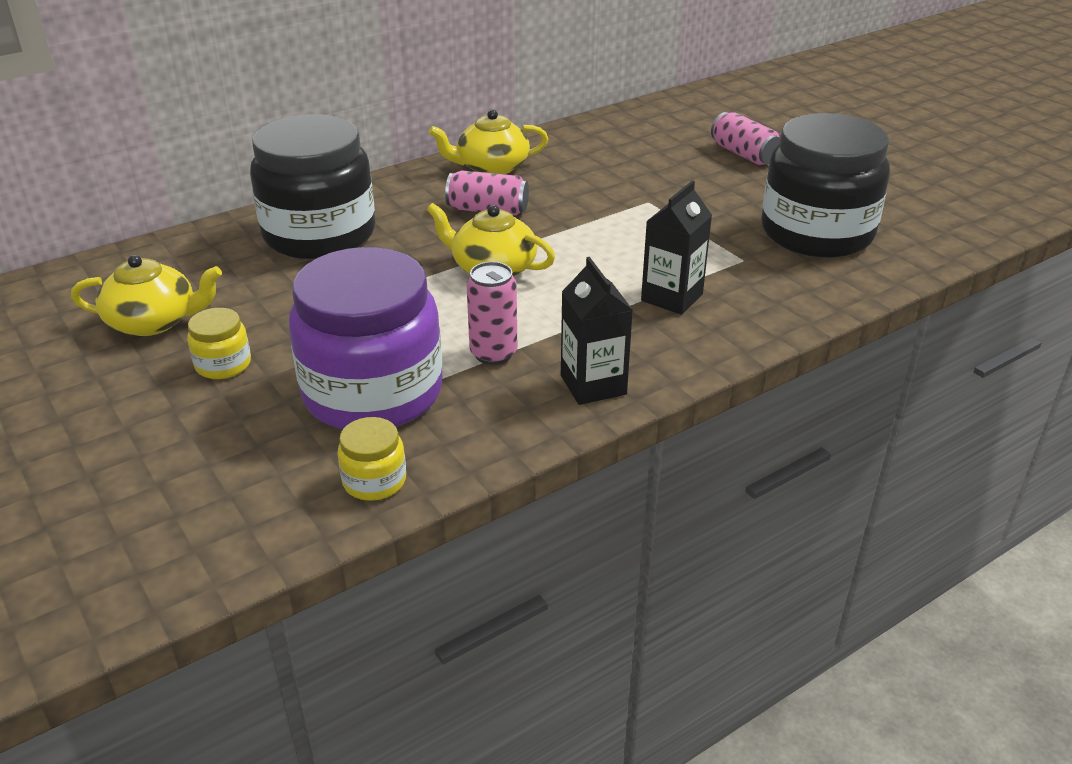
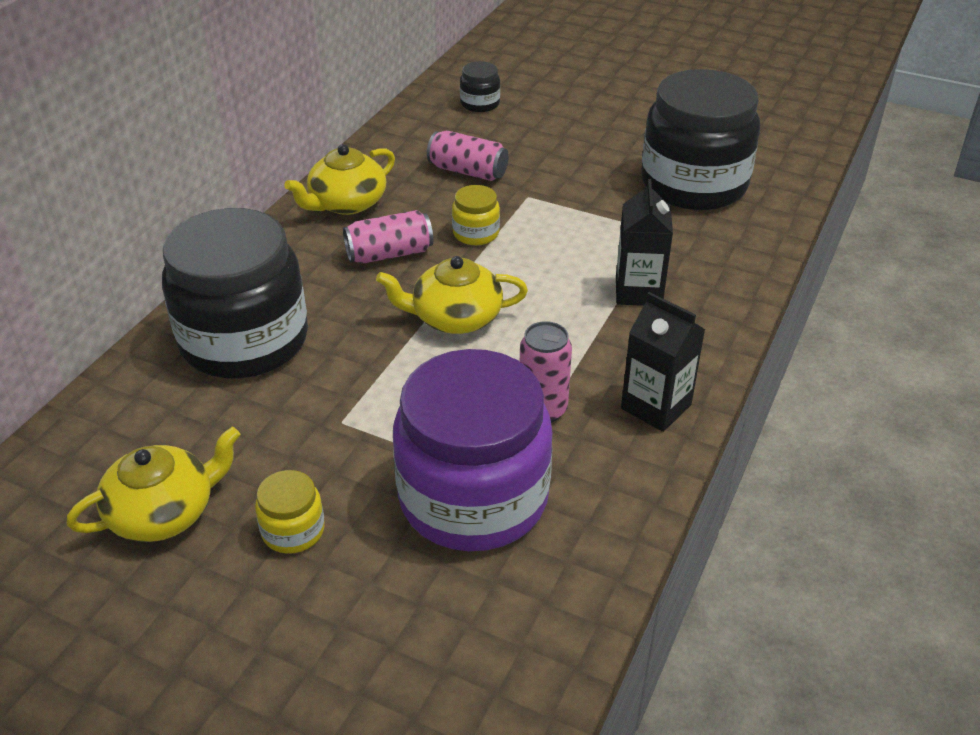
camera: 30 degrees left, 5 degrees up
(374, 481) = (564, 589): yellow jar -> yellow jar (476, 233)
(679, 125) = (480, 104): none -> black jar
(744, 154) = (564, 119): pink can -> pink can (468, 171)

